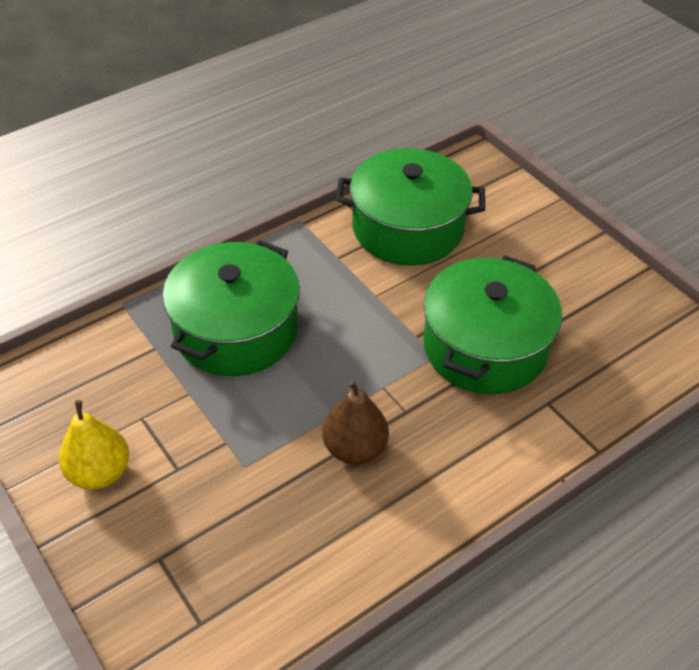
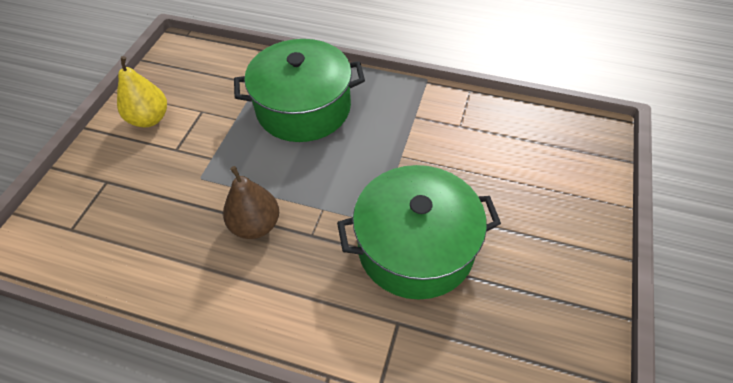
camera: 55 degrees right, 5 degrees up
(408, 228) = (484, 135): green pot -> none

